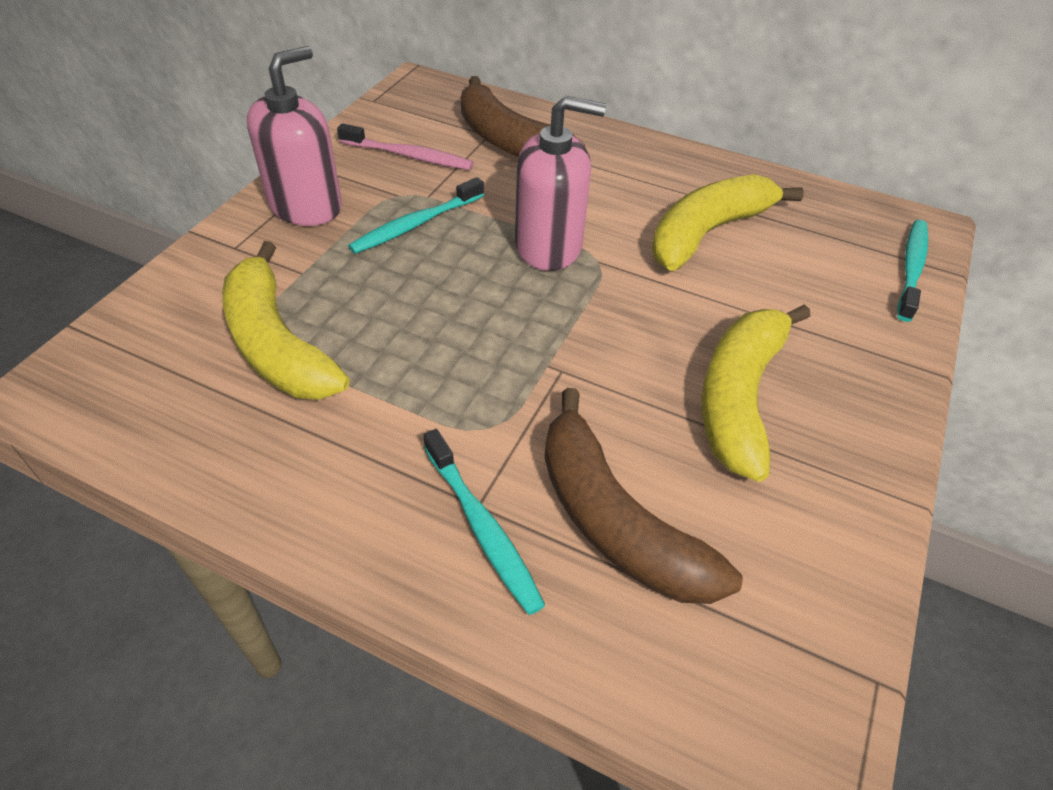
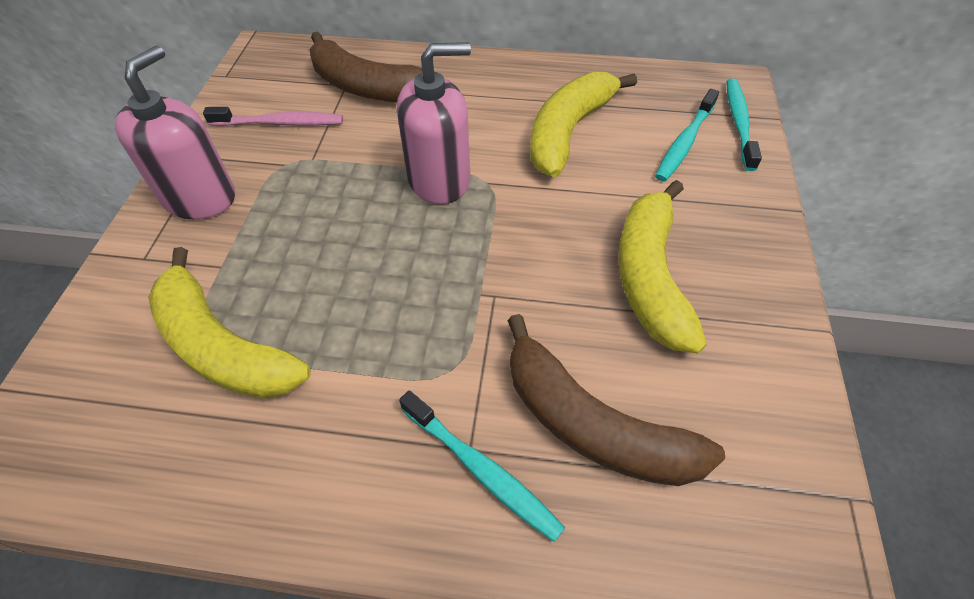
camera: 15 degrees left, 5 degrees up
(416, 224) = (311, 189): turquoise toothbrush -> turquoise toothbrush (685, 142)

